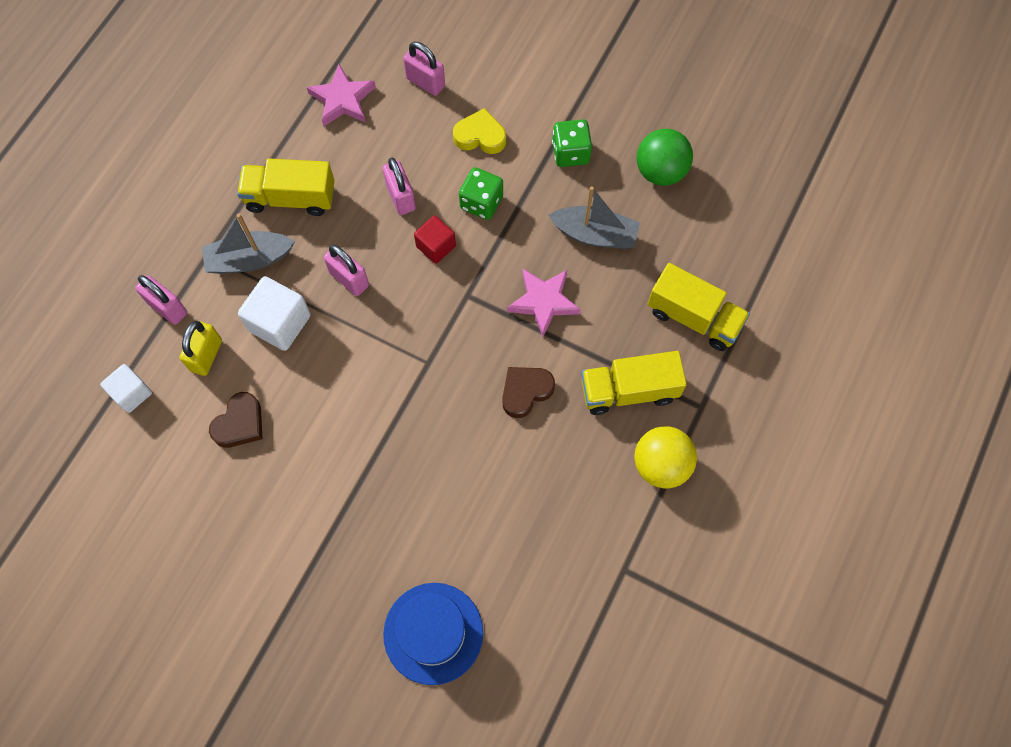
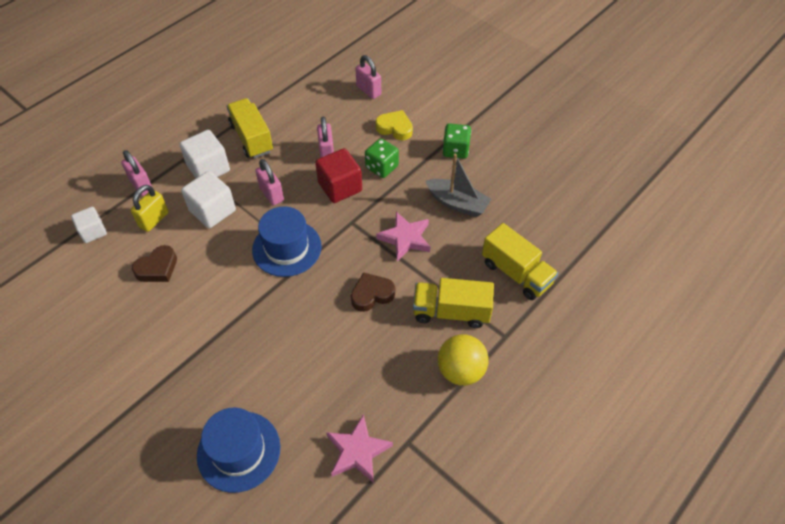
camera: 15 degrees right, 15 degrees down
(249, 259) = (208, 168): grey boat -> white cube
(291, 198) = (252, 138): yellow truck -> yellow truck turned 45 degrees clockwise
(342, 99) = (309, 90): pink star -> pink star (357, 451)
(397, 353) = (287, 248): none -> blue hat
(436, 246) = (340, 187): red cube -> red cube, size x1.56
(660, 171) = (518, 174): green ball -> none

